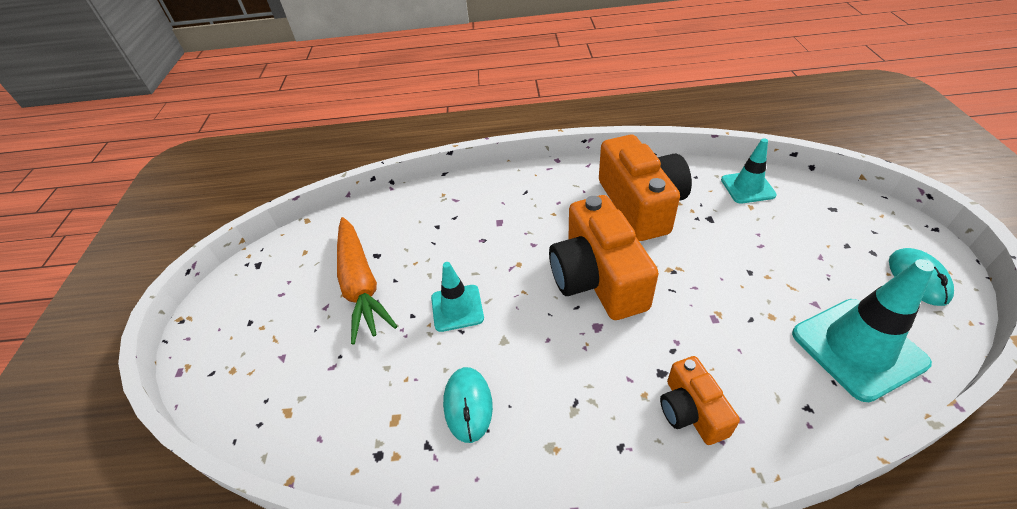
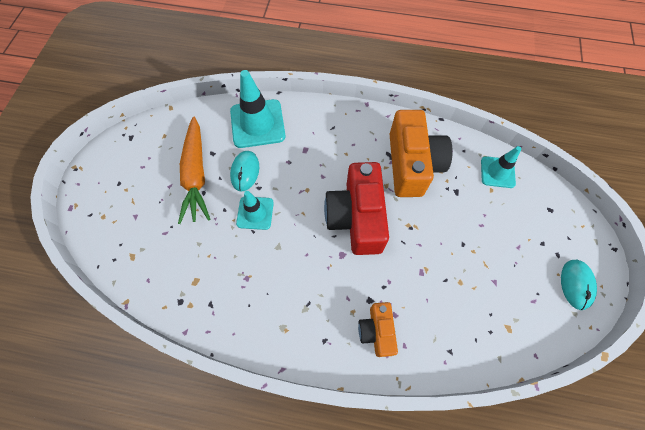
camera: 10 degrees right, 20 degrees up
(468, 405) = (242, 285): turquoise mouse -> turquoise mouse (245, 172)
(597, 278) = (356, 217): orange camera -> red camera
(858, 348) = (504, 322): turquoise traffic cone -> turquoise traffic cone (257, 124)

